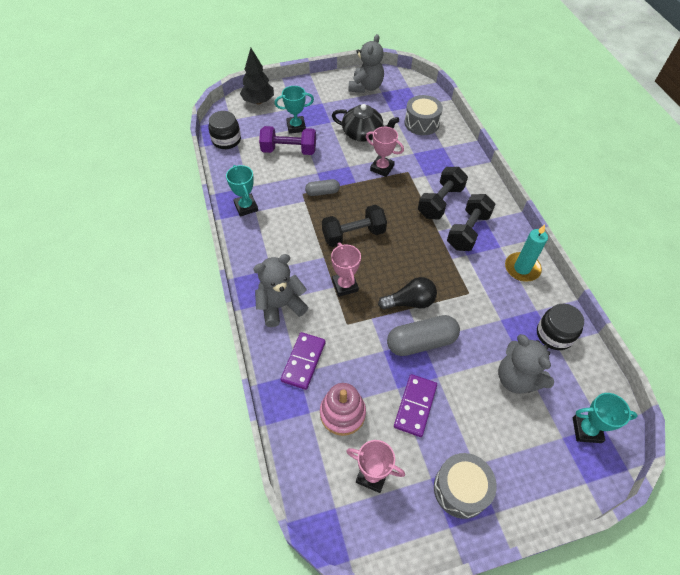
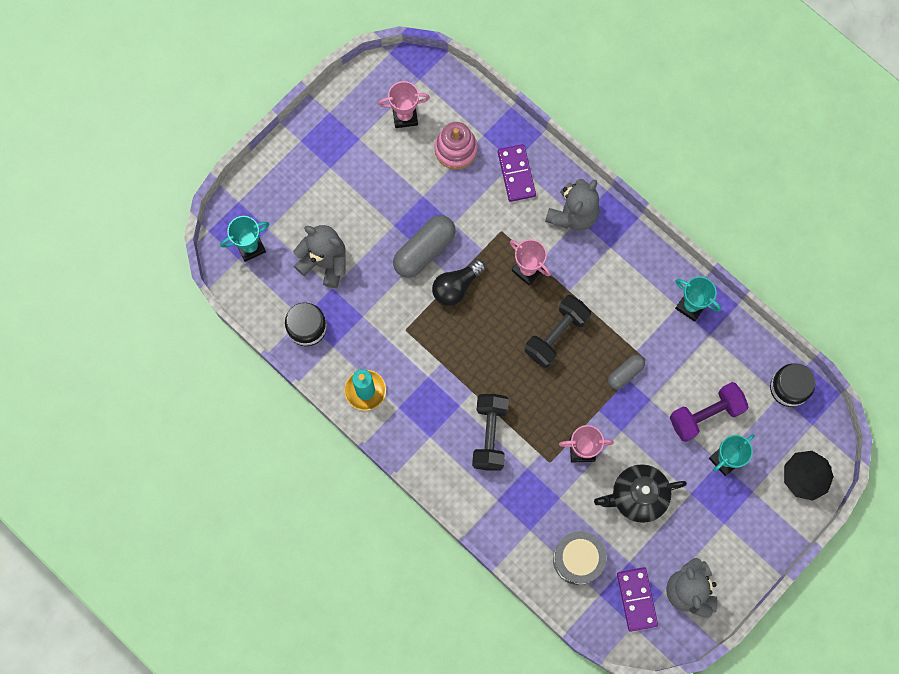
camera: 150 degrees right, 20 degrees up
(415, 406) = (400, 188): purple domino -> purple domino (636, 599)
(461, 489) = (333, 143): grey drum -> none
(468, 231) = (441, 409): black dumbbell -> none

